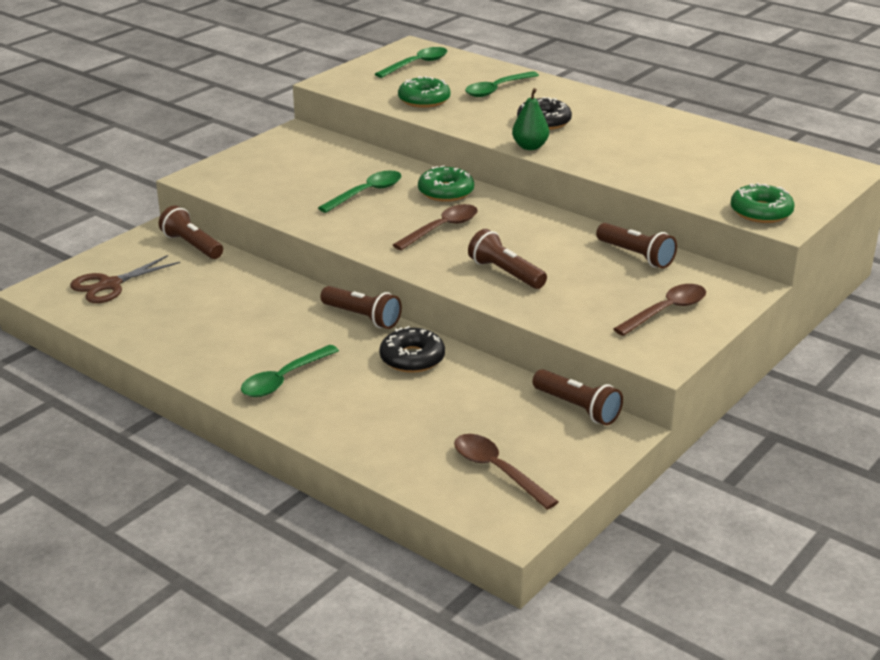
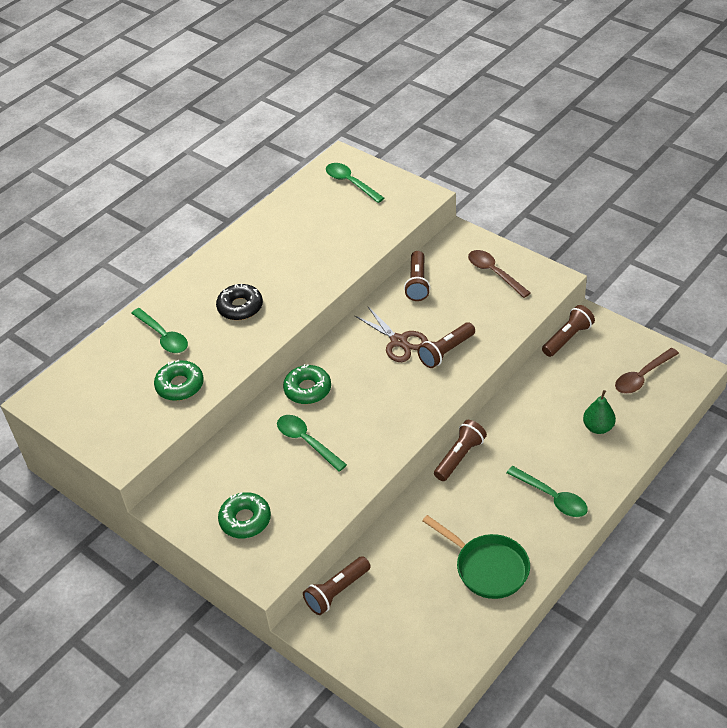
camera: 85 degrees left, 15 degrees up
(110, 285) = (411, 645): brown scissors -> brown scissors (399, 341)
(192, 331) = (487, 567): none -> green pan
(412, 358) = (516, 424): black donut -> none
(416, 64) = (88, 395): green spoon -> green spoon (351, 183)
(441, 229) = (374, 390): brown spoon -> none
(530, 147) = (290, 316): green pear -> green pear (598, 427)
(636, 256) = (417, 283): brown flashlight -> brown flashlight turned 135 degrees clockwise
(761, 212) = (407, 203): green donut -> green donut (245, 520)

